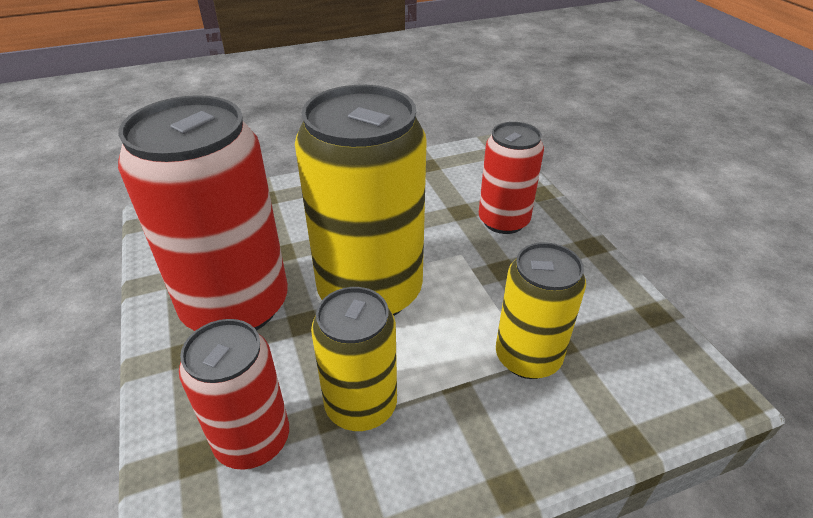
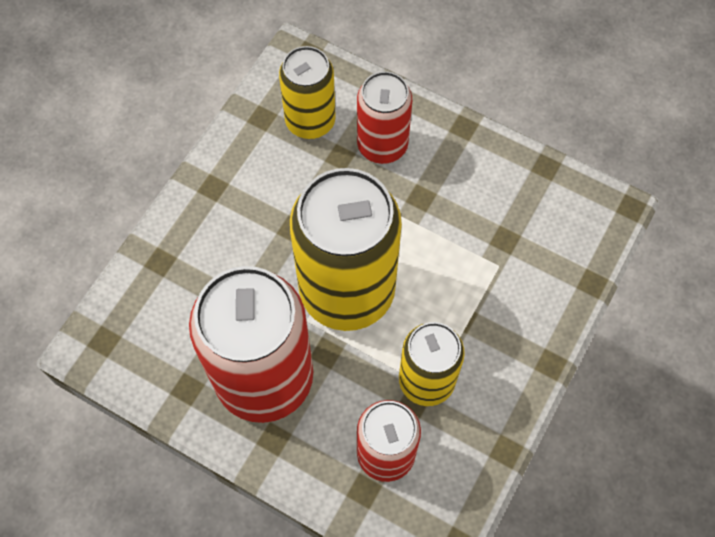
camera: 40 degrees left, 25 degrees up
(528, 357) = (495, 266): yellow can -> yellow can (310, 121)

